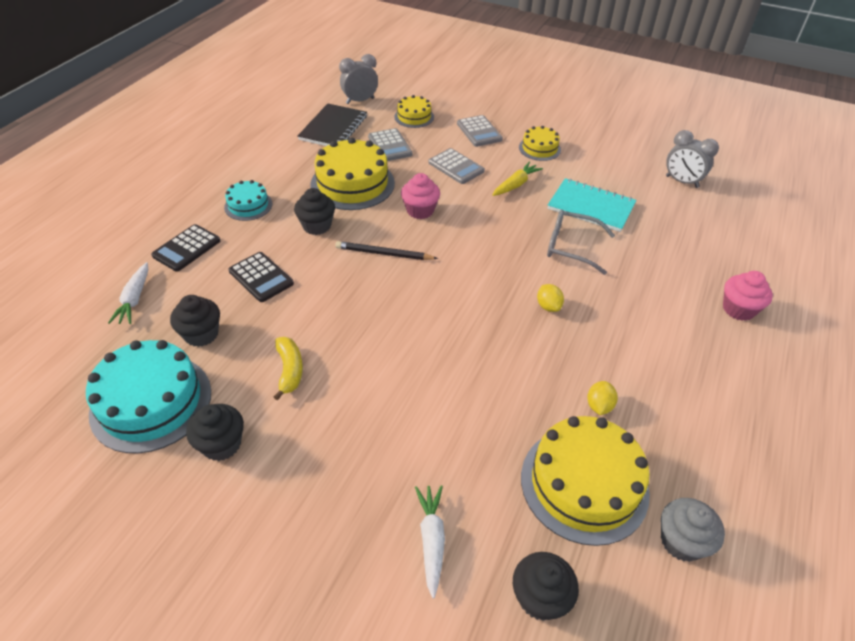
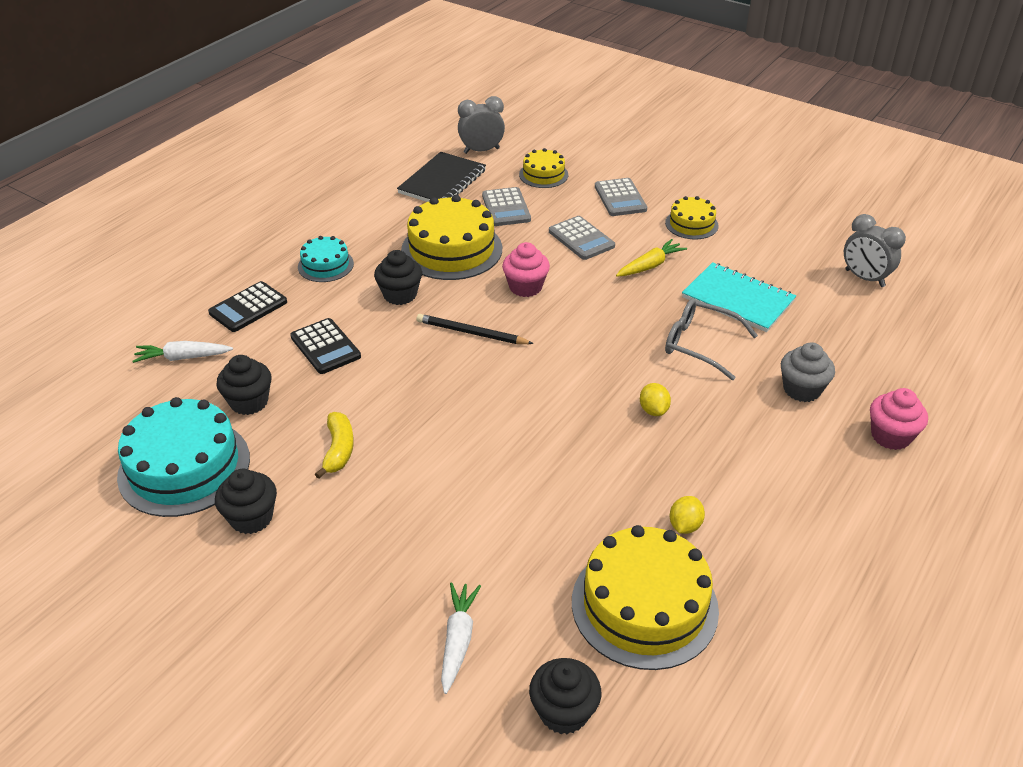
camera: 10 degrees right, 5 degrees down
(134, 299) = (183, 358): white carrot -> white carrot turned 75 degrees clockwise
(681, 541) = (741, 678): grey cupcake -> grey cupcake (801, 389)

